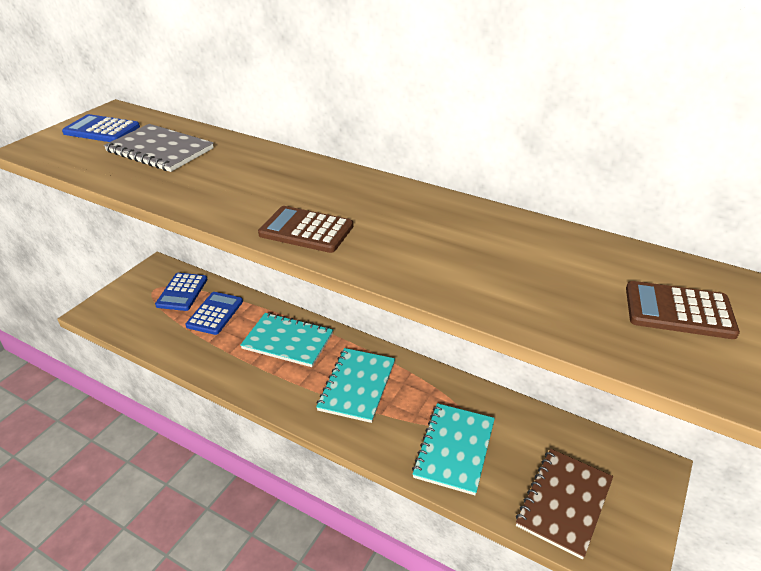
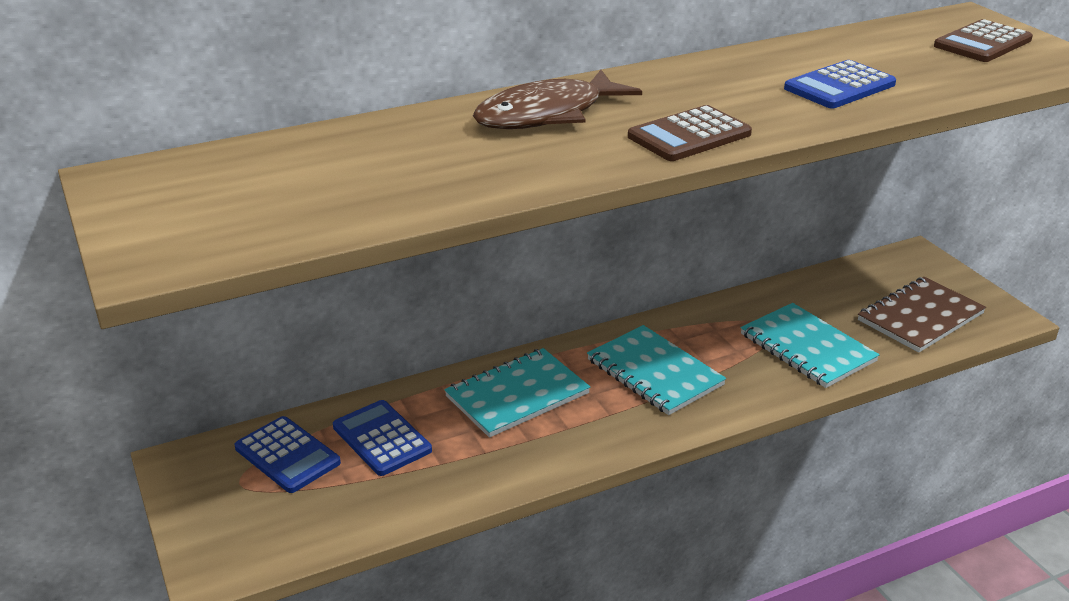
camera: 55 degrees left, 5 degrees down
(102, 130) = (181, 197): blue calculator -> blue calculator (839, 86)
(160, 150) = (337, 170): grey notebook -> none
(289, 177) = (547, 114): none -> brown fish
(564, 503) = (920, 317): brown notebook -> brown notebook turned 75 degrees clockwise

